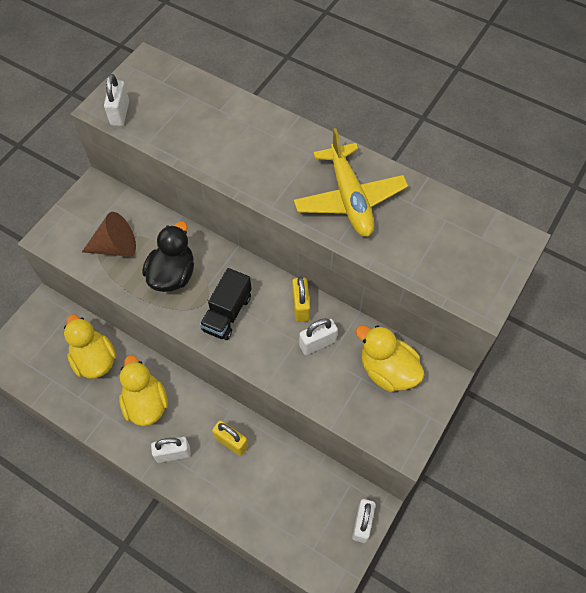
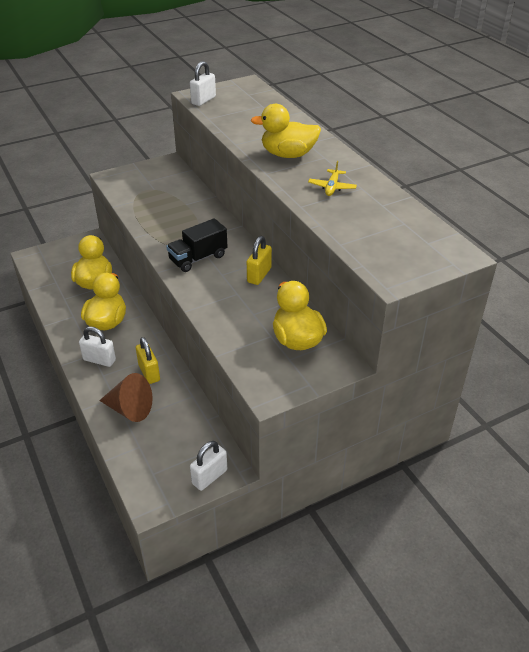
camera: 30 degrees right, 20 degrees down
(115, 247) = (152, 196): brown cone -> brown cone (129, 409)
(172, 275) = (178, 224): black duck -> none
(273, 167) = (288, 154): none -> yellow duck
(317, 343) = (253, 301): white padlock -> none
(349, 198) = (332, 187): yellow plane -> yellow plane, size x0.46

